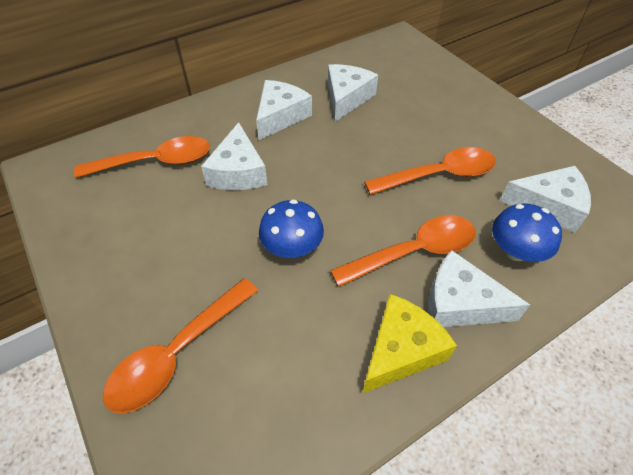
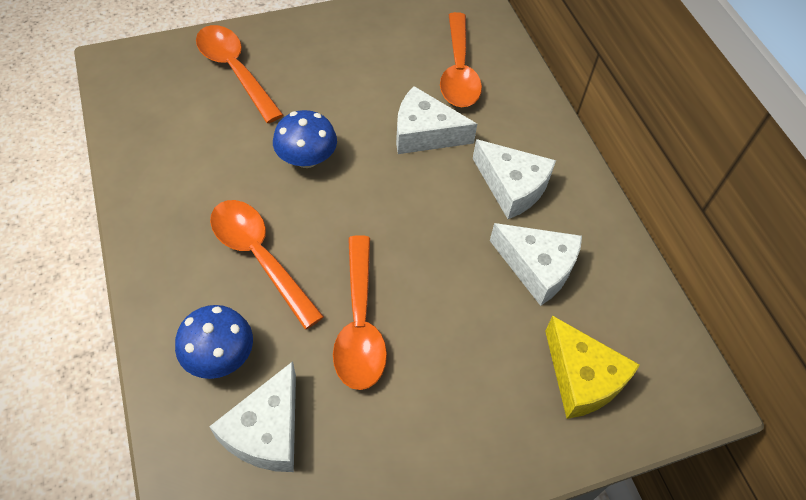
camera: 100 degrees right, 5 degrees up
(401, 350) = (164, 210): yellow cheese -> yellow cheese (582, 378)
(414, 252) = (259, 257): orange spoon -> orange spoon turned 150 degrees clockwise
(460, 303) = (185, 274): white cheese -> none

